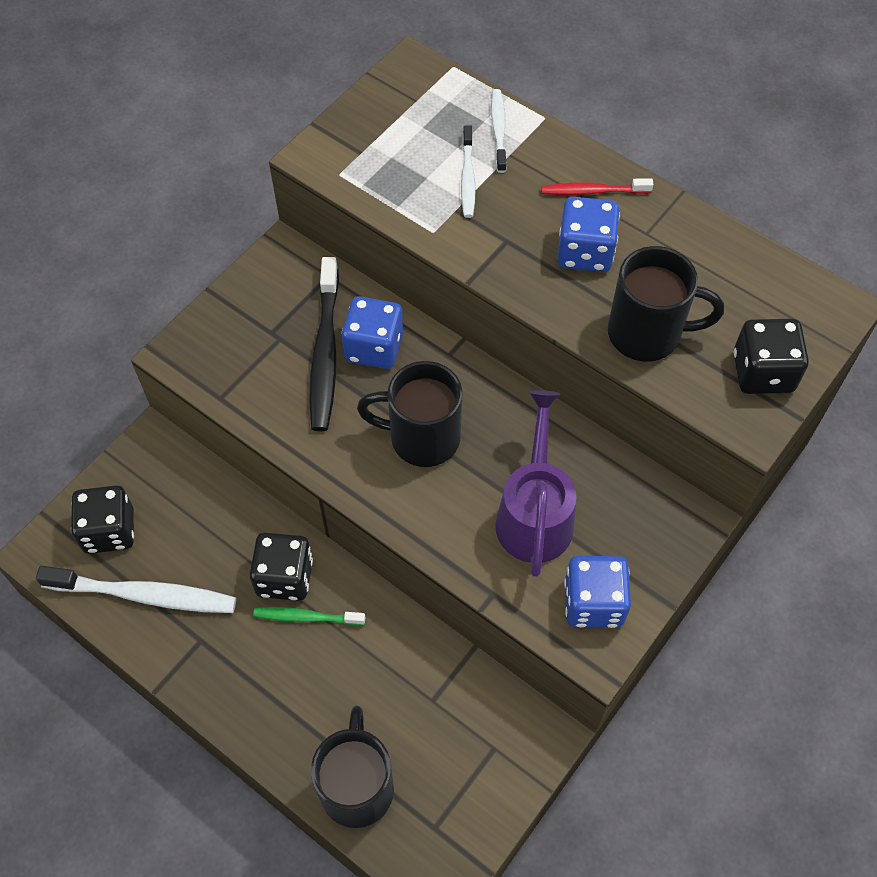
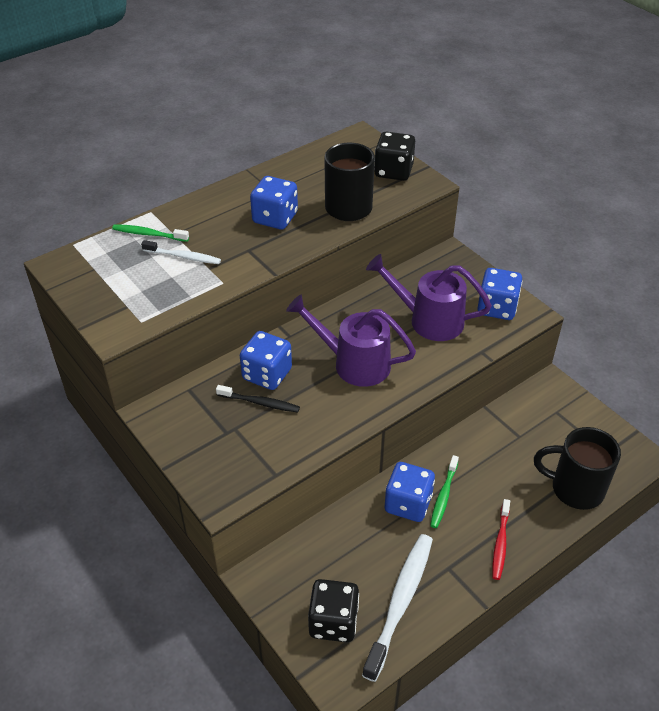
camera: 75 degrees left, 15 degrees down
(285, 577) = (408, 504): black dice -> blue dice
(325, 353) = (260, 403): black toothbrush -> black toothbrush, size x0.56
(422, 437) = (353, 363): black mug -> purple watering can
(498, 130) = (148, 234): white toothbrush -> green toothbrush
(593, 191) = (227, 204): red toothbrush -> red toothbrush (500, 543)

